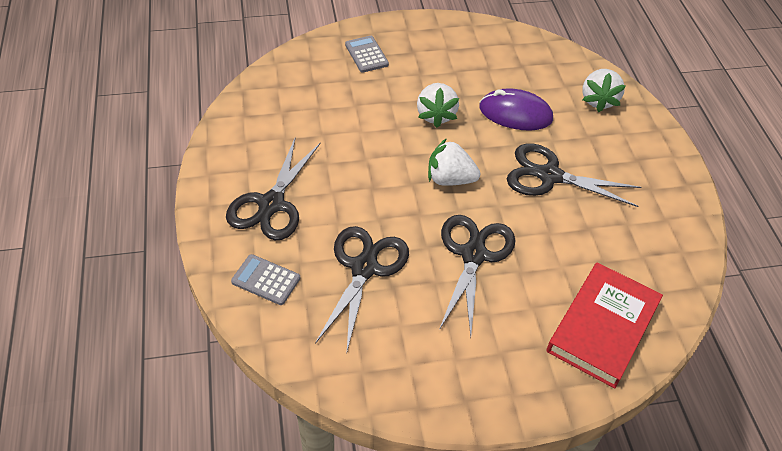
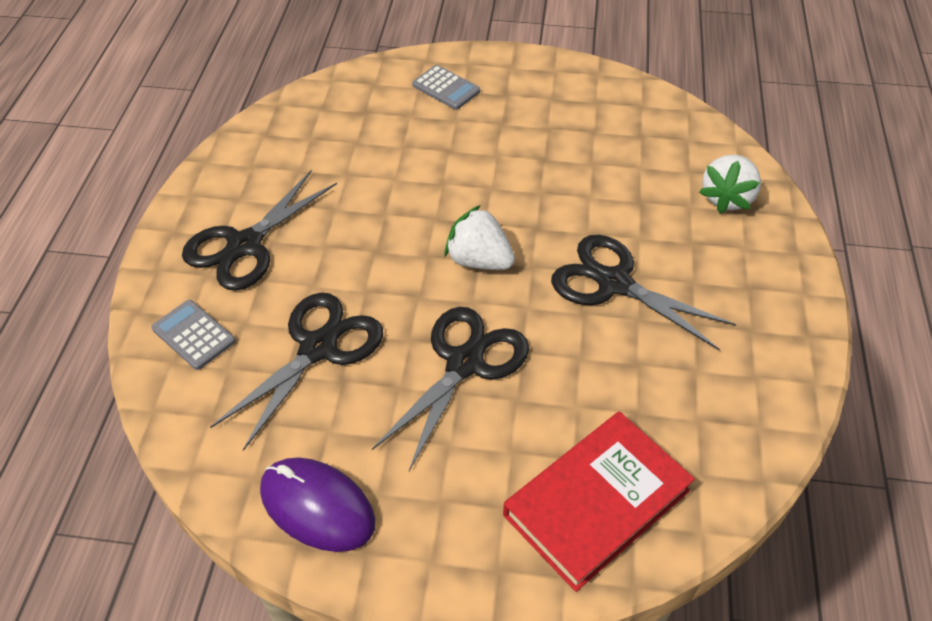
camera: 20 degrees right, 0 degrees up
(366, 55) = (446, 88): grey calculator -> grey calculator turned 135 degrees clockwise
(436, 115) = (498, 177): white strawberry -> none
(515, 113) = (604, 194): purple mouse -> purple mouse (317, 506)

